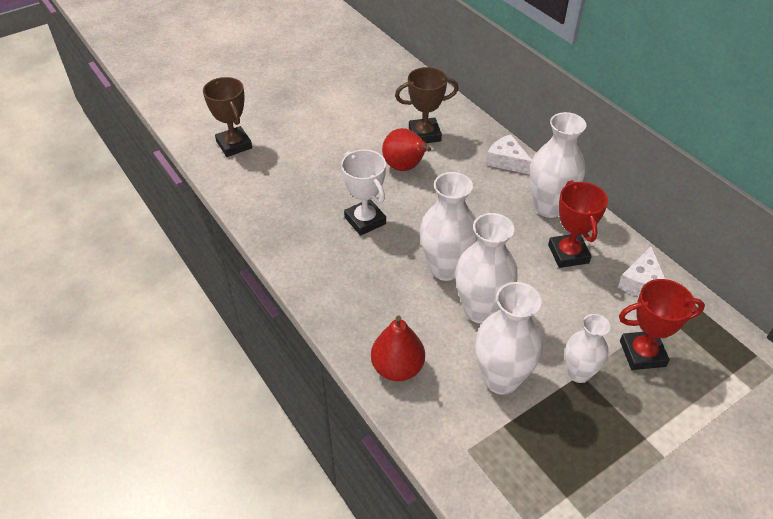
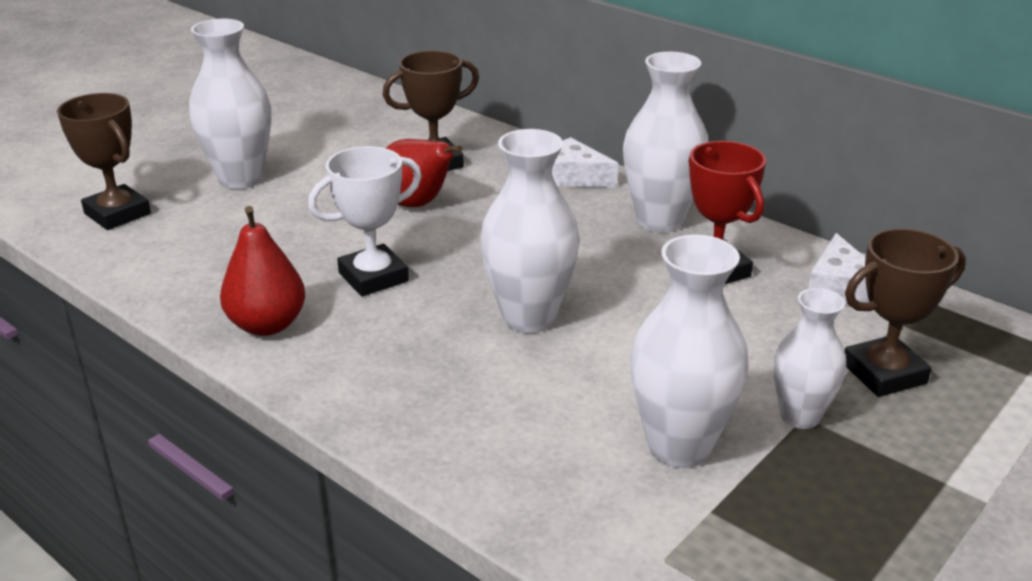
camera: 15 degrees left, 15 degrees down
(365, 220) = (373, 277): white trophy -> white trophy turned 75 degrees counterclockwise
(397, 368) = (497, 464): red pear -> red pear (267, 325)
(480, 310) = (607, 361): white vase -> white vase (240, 179)
(642, 353) = (884, 373): red trophy -> brown trophy

